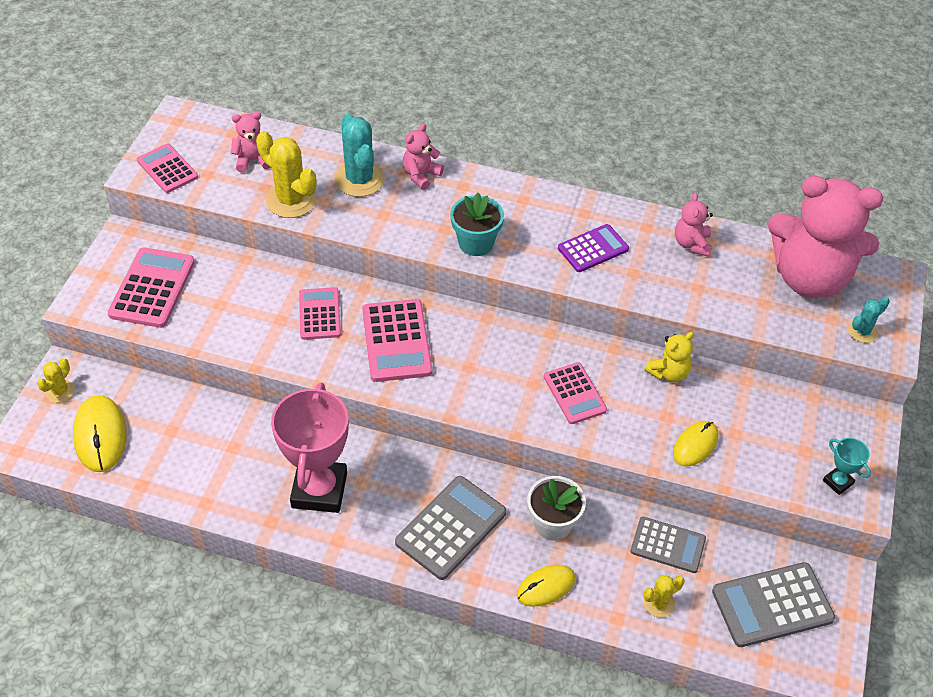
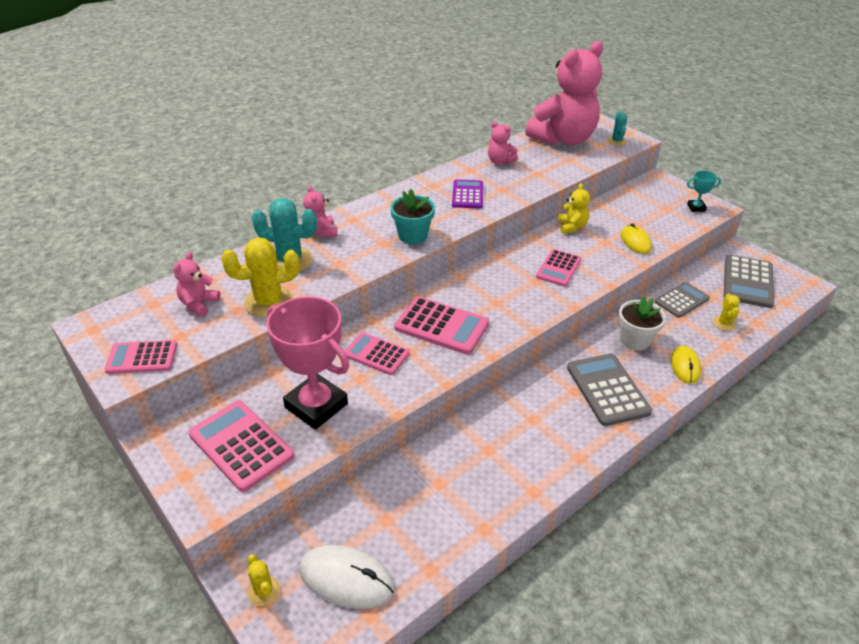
camera: 55 degrees left, 10 degrees down
(100, 435) = (346, 579): yellow mouse -> white mouse
(319, 490) = (523, 447): pink trophy -> pink trophy (316, 405)
(574, 393) = (558, 268): pink calculator -> pink calculator turned 105 degrees clockwise

